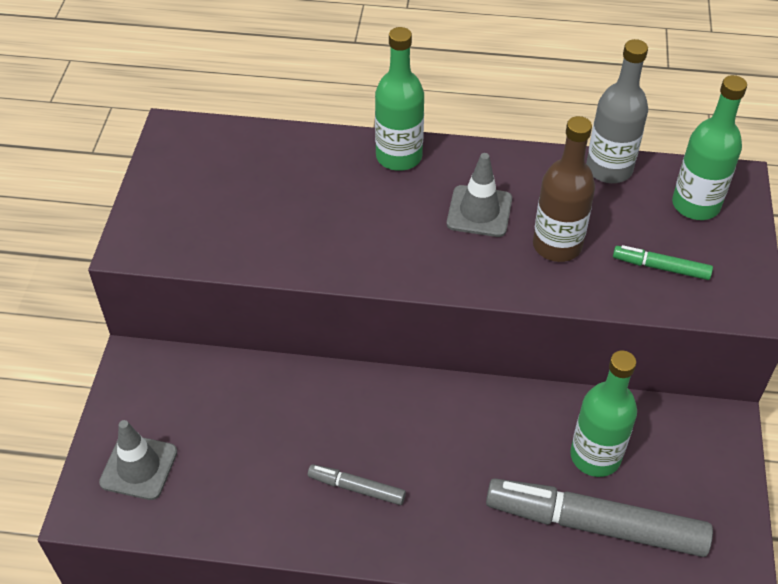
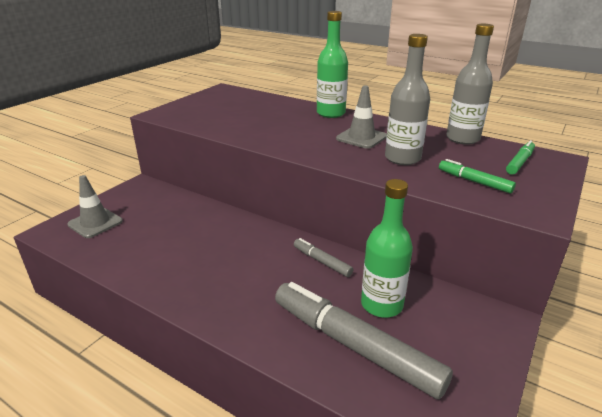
camera: 25 degrees right, 20 degrees down
(356, 488) = (202, 269): grey marker -> grey marker (322, 261)
(557, 245) = (402, 158): brown bottle -> grey bottle
(695, 205) = (519, 162): green bottle -> green marker

